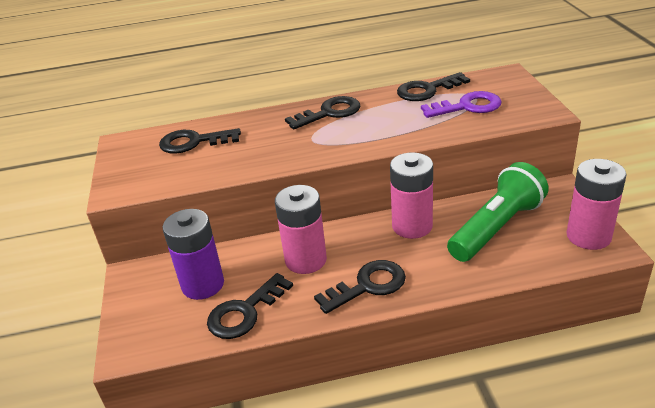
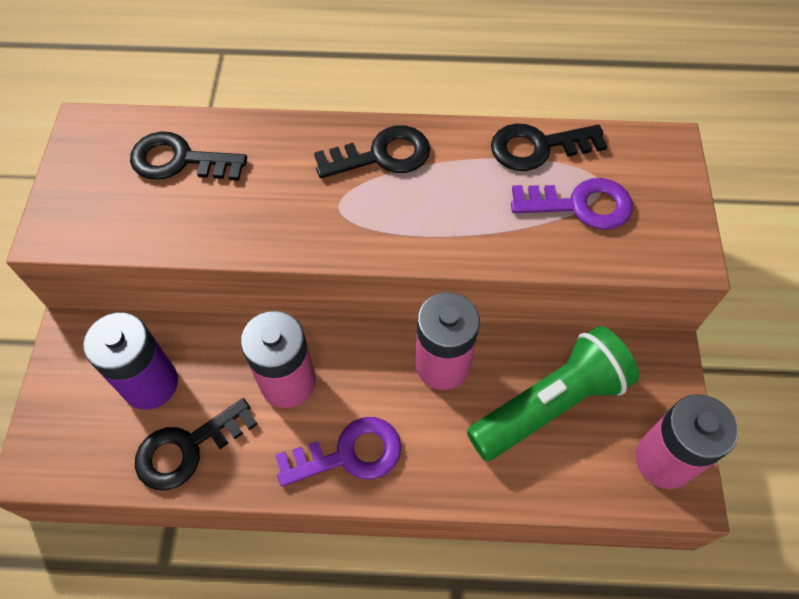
camera: 10 degrees right, 25 degrees up
(368, 286) = (349, 454): black key -> purple key

